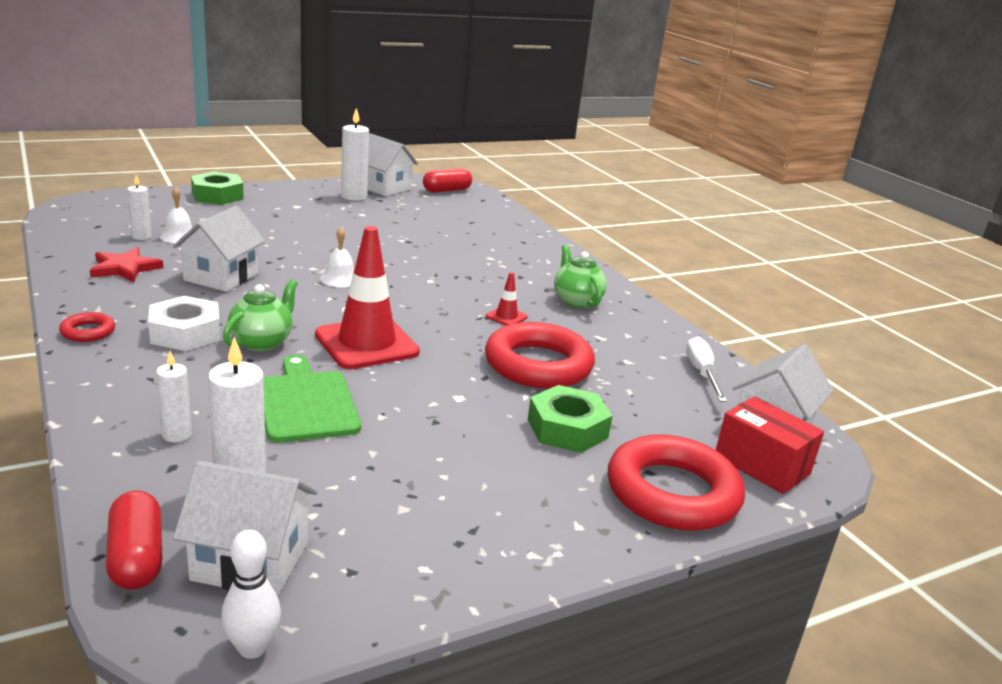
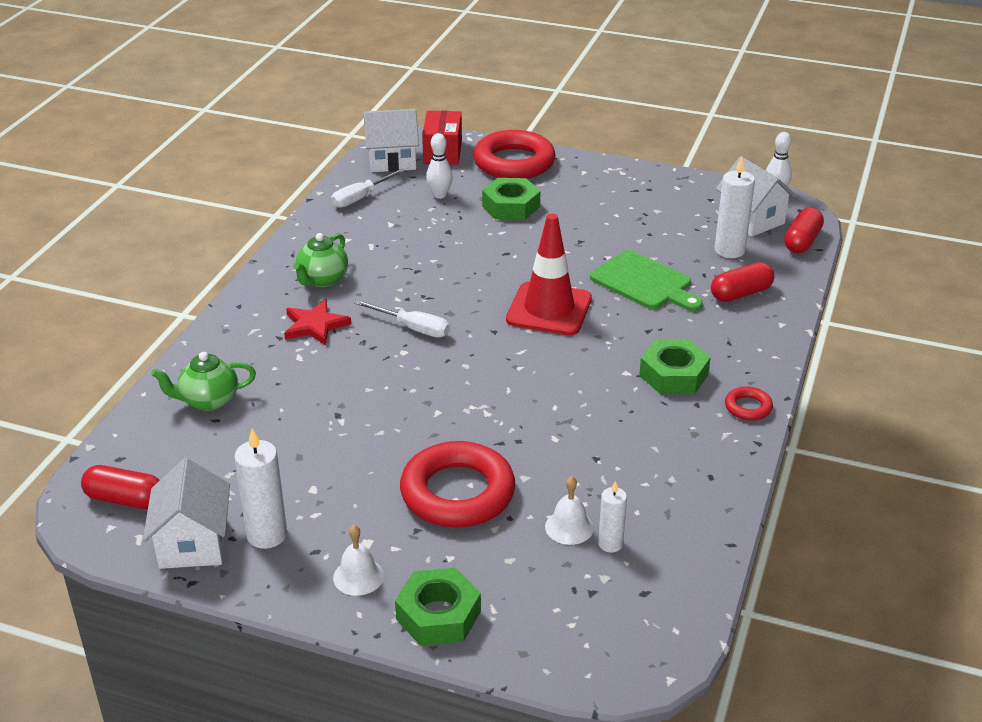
camera: 130 degrees left, 10 degrees up
(125, 268) = (666, 487): red star -> red star (315, 325)
(177, 435) = (741, 293): white candle -> red capsule
(185, 333) = (673, 375): white nut -> green nut
(221, 277) = (586, 434): white house -> none
(262, 342) = (624, 342): green teapot -> green teapot (208, 401)
(306, 403) = (644, 282): green cutting board -> green cutting board turned 75 degrees counterclockwise
(340, 279) = (481, 386): white bell -> white bell (358, 576)
(451, 294) = (413, 328): none -> white screwdriver
(506, 317) = (407, 289): red traffic cone -> none
(538, 365) = (456, 246): red ring -> red ring (457, 493)
(651, 408) = (439, 195): none -> white bowling pin

